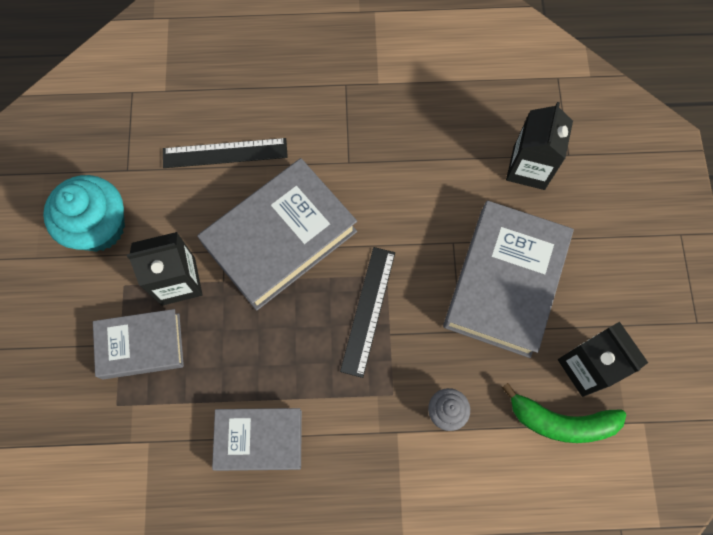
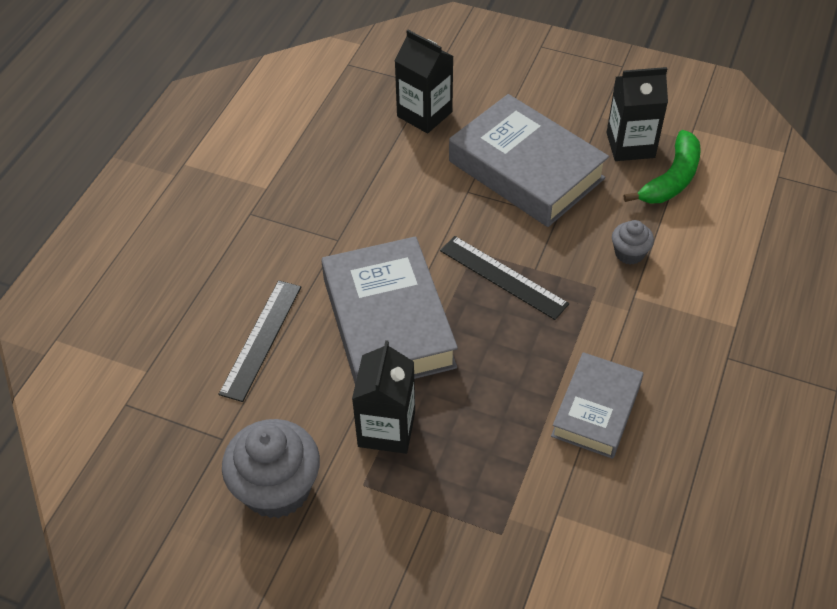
camera: 65 degrees left, 20 degrees down
(99, 227) = (277, 488): turquoise cupcake -> grey cupcake
(141, 346) = (444, 488): grey book -> none

